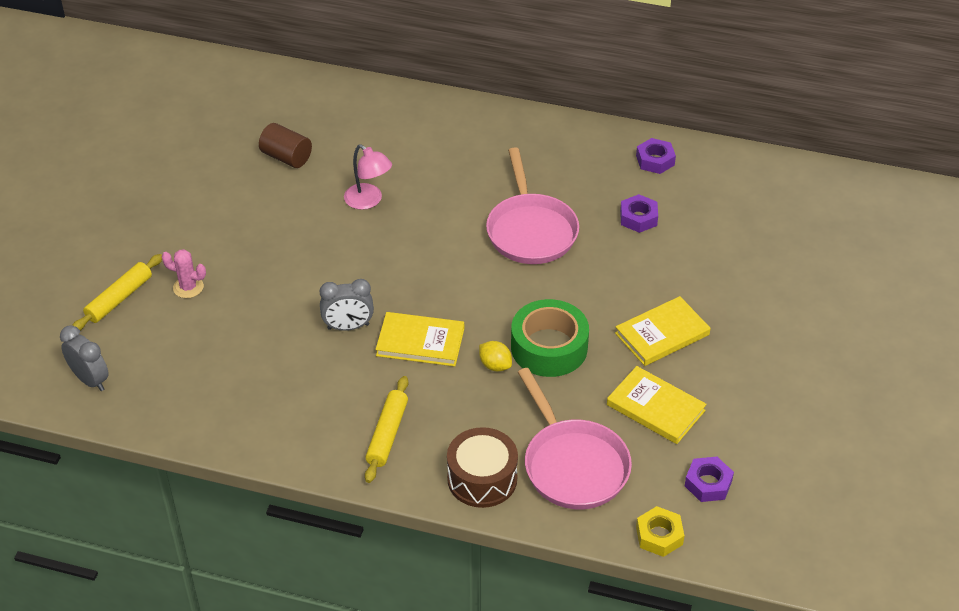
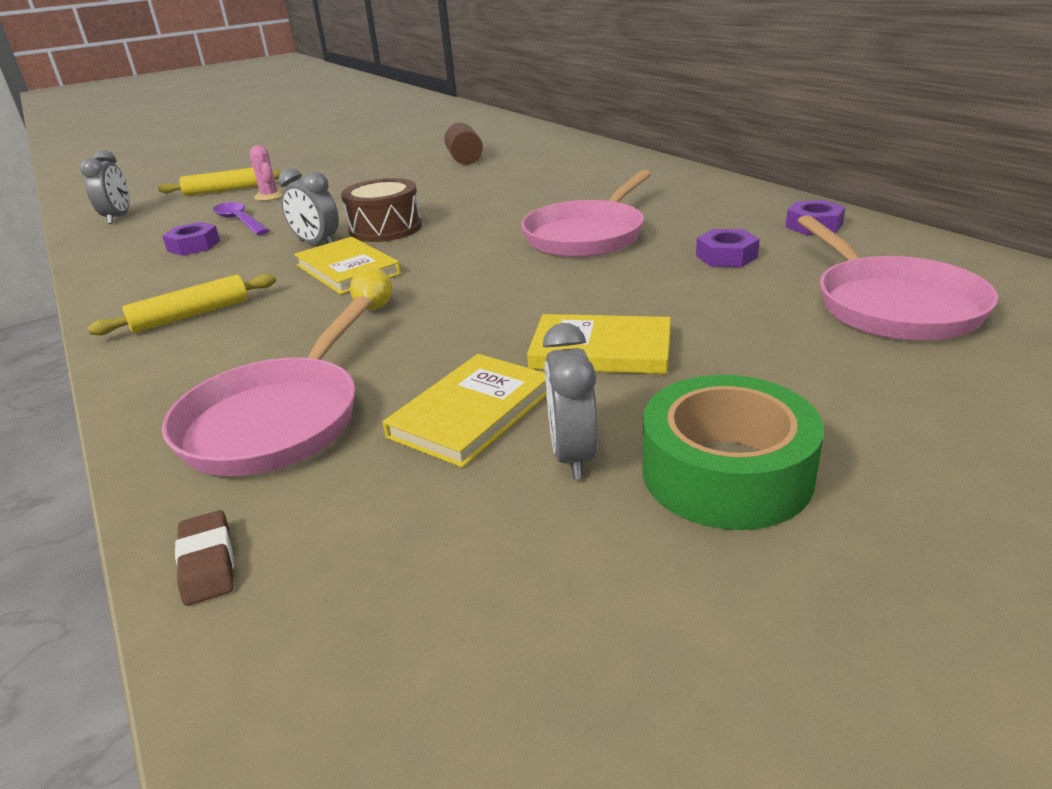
camera: 45 degrees right, 15 degrees down
(228, 331) = (240, 221): none -> purple spoon
(368, 201) = (479, 188): pink lamp -> none
(482, 479) = (179, 385): brown drum -> brown drum (385, 228)
(549, 347) = (451, 314): green tape -> green tape (726, 473)
(655, 408) = (471, 413): yellow book -> yellow book turned 45 degrees clockwise
(659, 535) = (208, 563): yellow nut -> brown eraser
(708, 483) = (388, 539): purple nut -> purple nut (194, 246)
(724, 405) = (572, 455): none -> grey clock
(757, 228) = (892, 305): none -> pink pan

